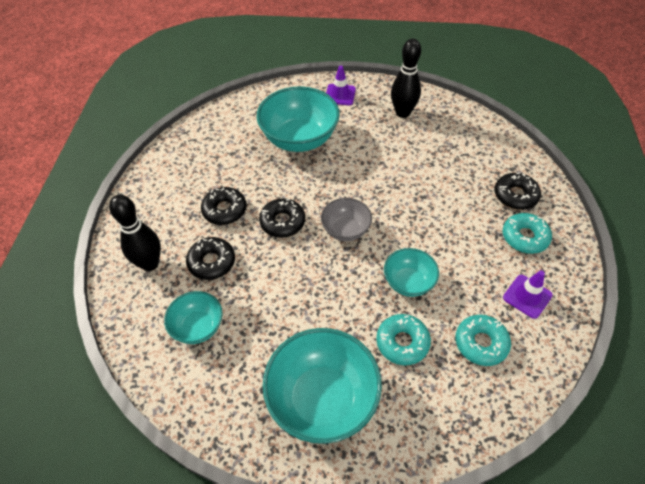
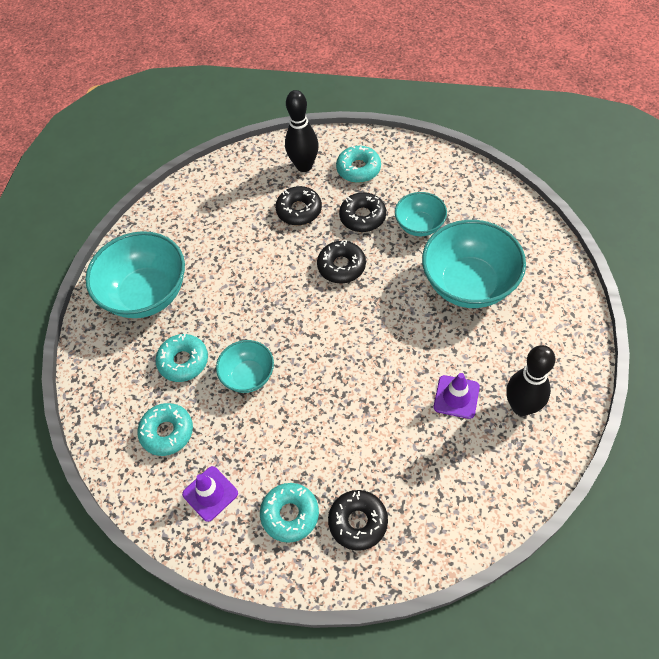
camera: 100 degrees right, 5 degrees up
(162, 217) = (358, 169): none -> turquoise donut
(198, 327) = (232, 205): turquoise bowl -> turquoise bowl (419, 225)
(340, 95) = (557, 332): purple traffic cone -> purple traffic cone (456, 397)
(345, 230) = (324, 323): grey bowl -> none

